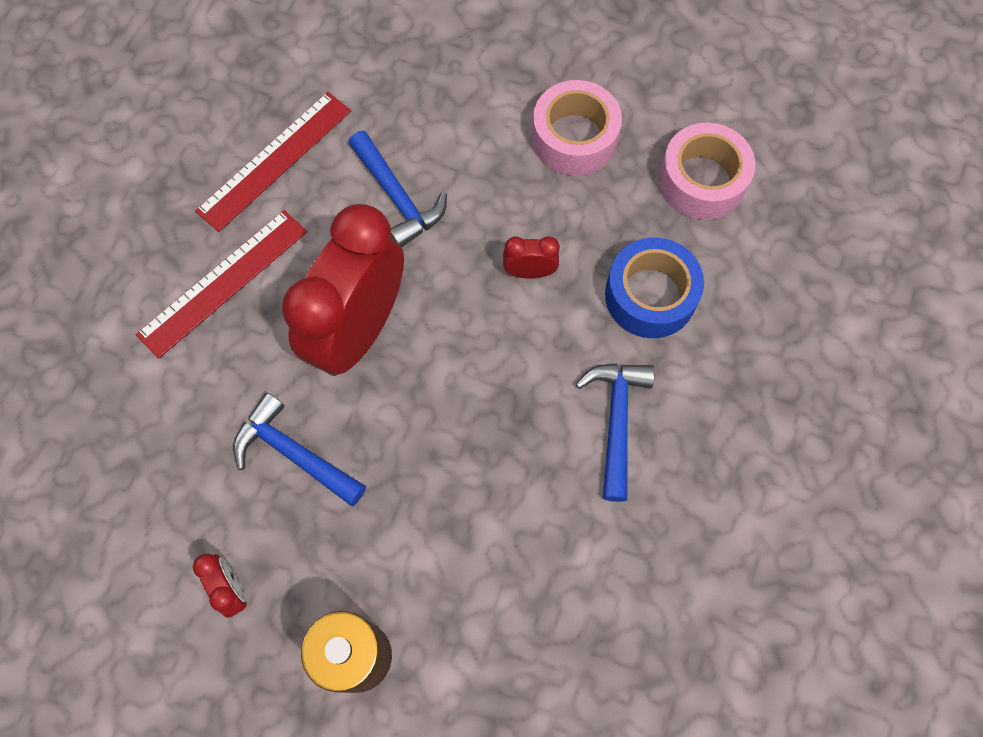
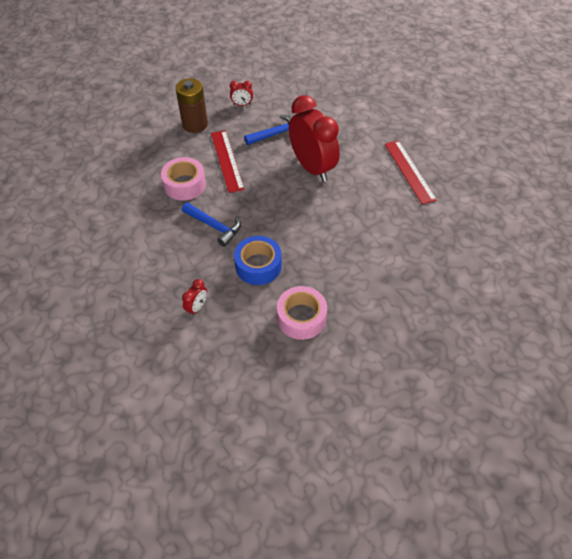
camera: 120 degrees right, 15 degrees down
(223, 283) = (360, 138): red ruler -> red ruler (226, 160)
(398, 198) = (365, 202): blue hammer -> none
(529, 272) = (299, 229): red clock -> red clock (197, 307)
(574, 138) = (358, 278): pink tape -> pink tape (185, 184)

